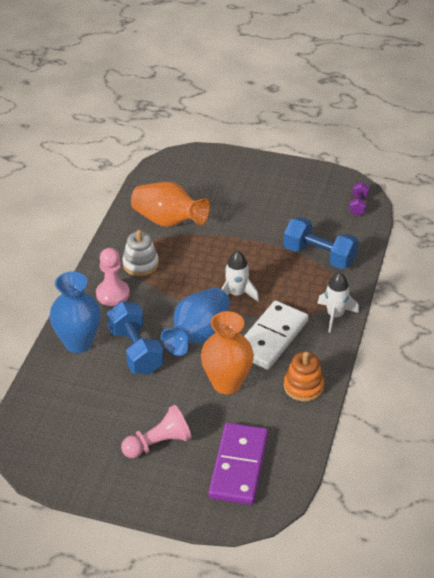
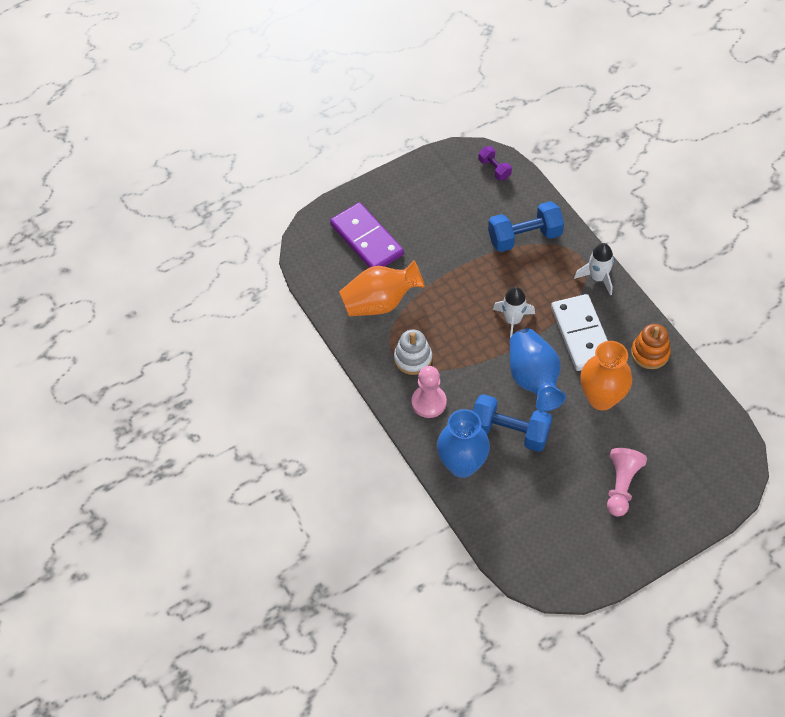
camera: 45 degrees left, 15 degrees up
(239, 466) = (689, 451): purple domino -> purple domino (367, 239)

